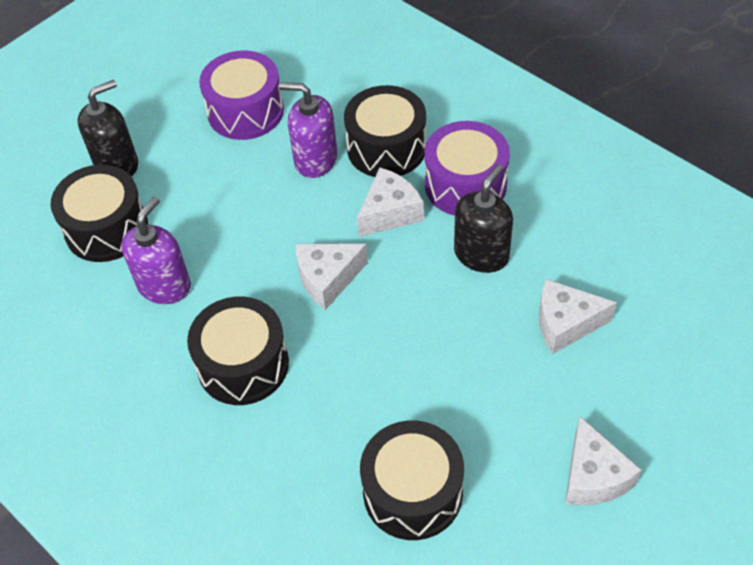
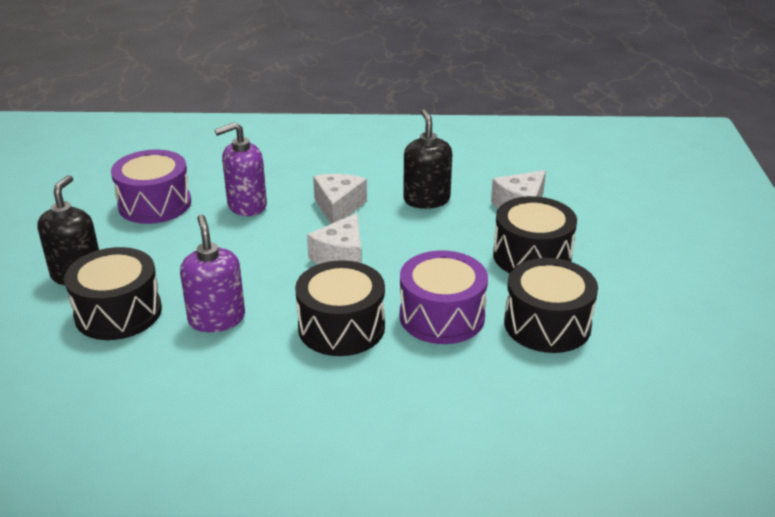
camera: 45 degrees left, 20 degrees down
(386, 148) = (291, 180): black drum -> black drum (532, 256)
(465, 184) = (370, 174): purple drum -> purple drum (442, 316)
(593, 476) = (632, 260): white cheese -> none

